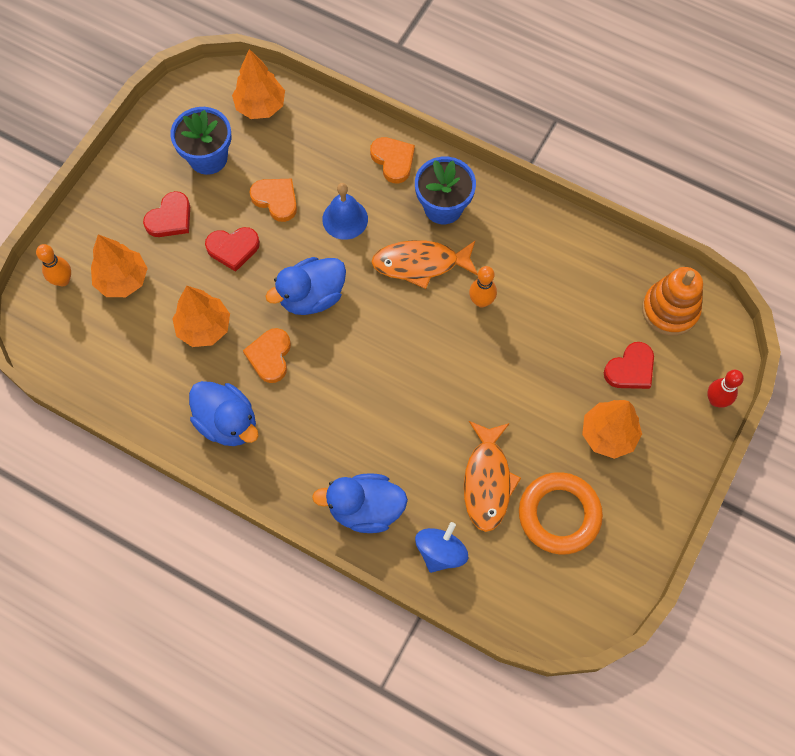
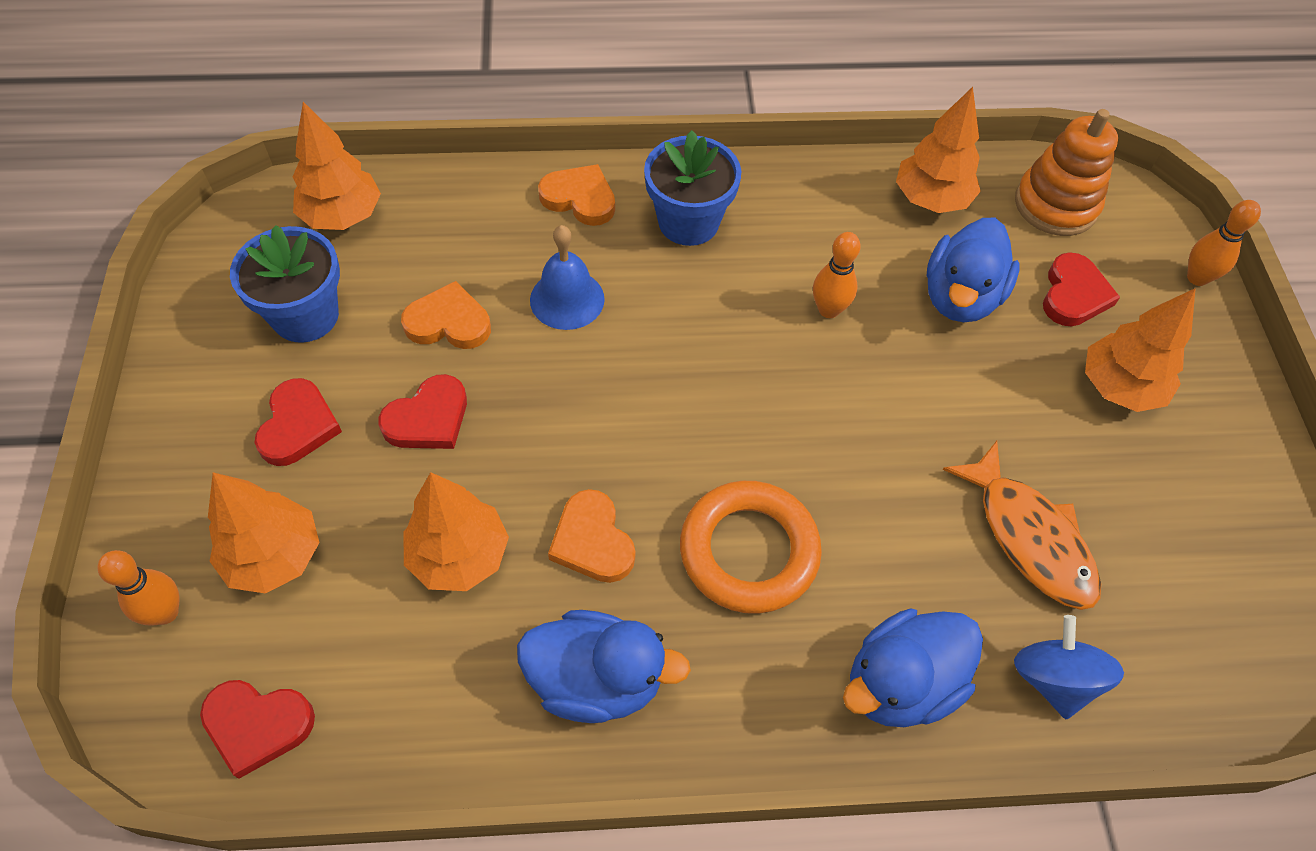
camera: 35 degrees left, 10 degrees down
(73, 355) = (257, 725): none -> red heart
(312, 297) = (594, 424): blue duck -> blue duck (960, 297)
(420, 264) = (713, 304): orange fish -> none
(559, 515) = (1154, 525): orange ring -> orange ring (749, 551)
(596, 266) = (931, 199): none -> orange tree
(716, 400) = (1197, 278): red bowling pin -> orange bowling pin

